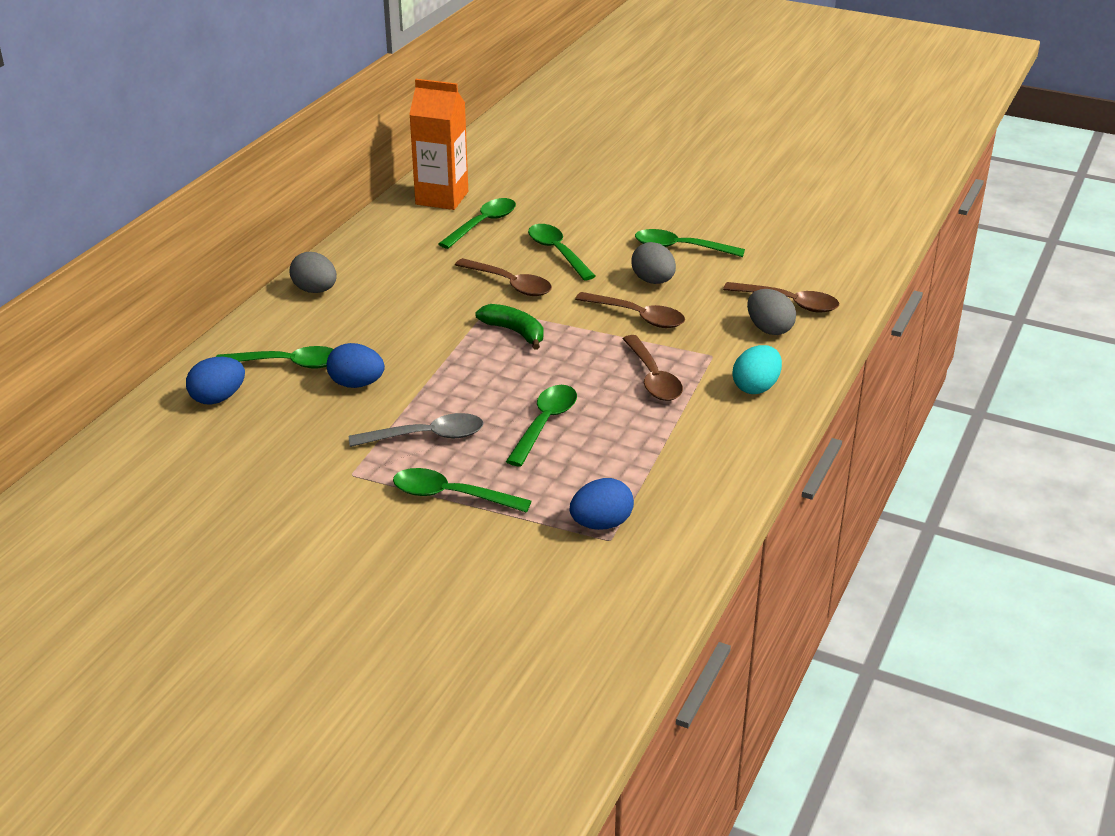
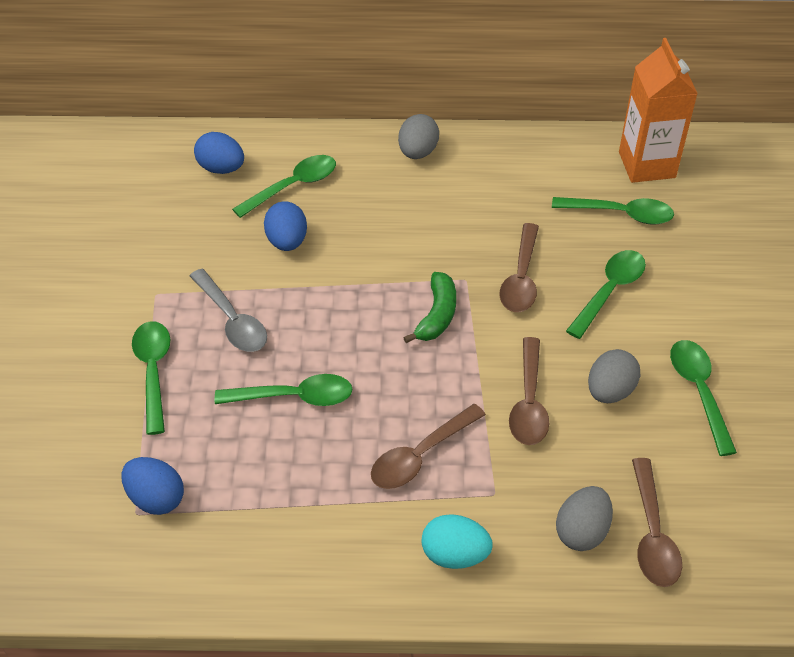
camera: 65 degrees right, 15 degrees up
(288, 364) = (293, 186): green spoon -> green spoon turned 105 degrees counterclockwise

